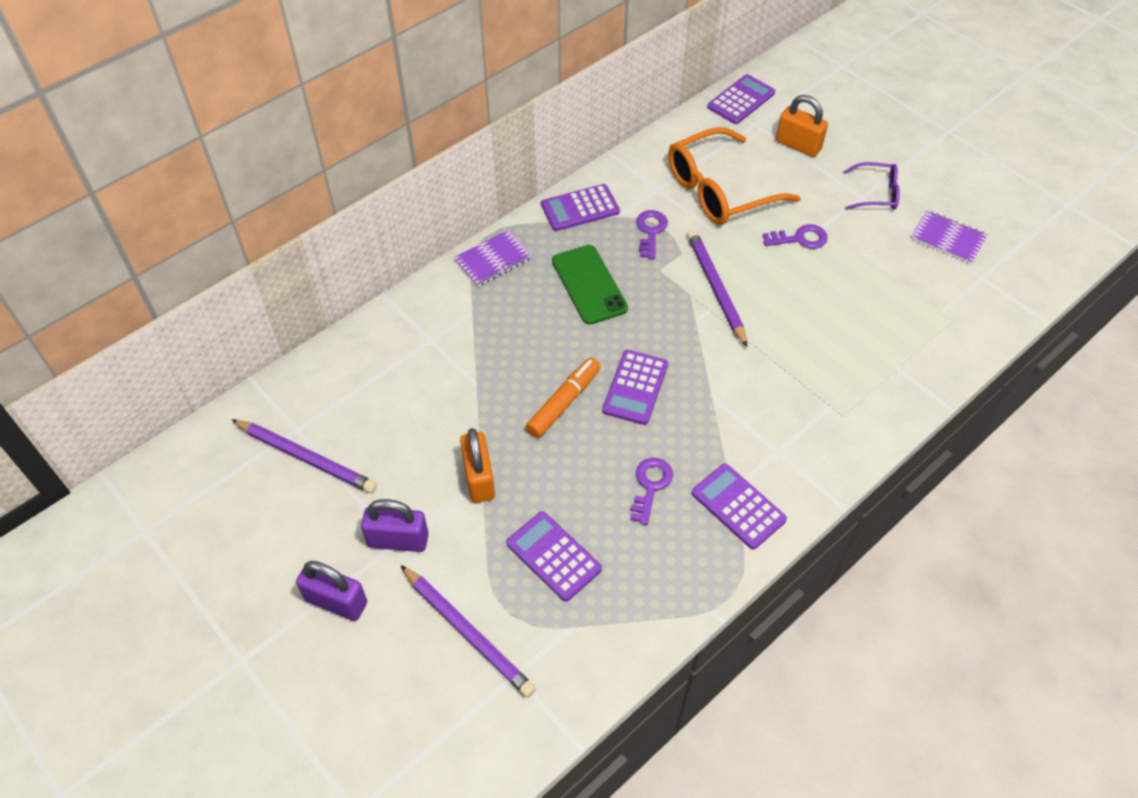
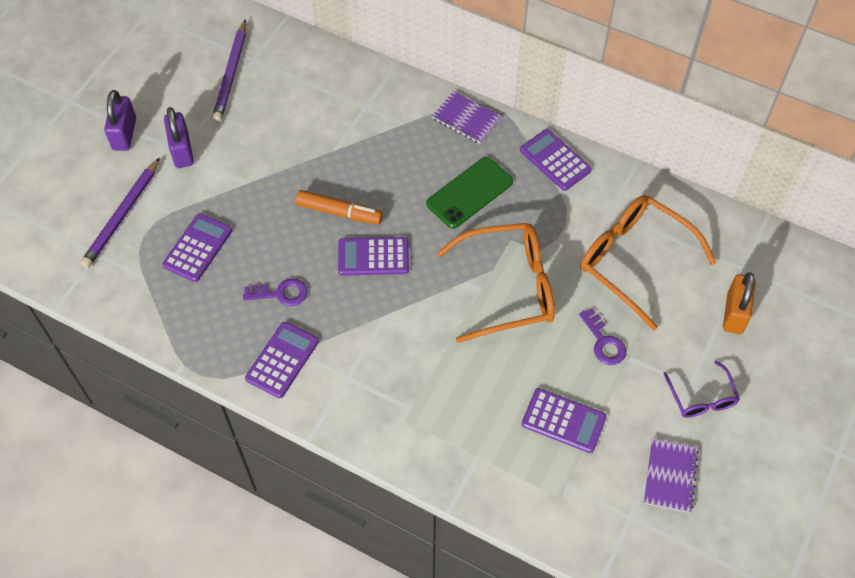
camera: 70 degrees right, 5 degrees up
(479, 478) = (249, 180): orange padlock -> none
(650, 231) = (553, 220): purple key -> none
(716, 288) = (508, 288): purple pencil -> orange glasses
(741, 100) = (772, 248): purple calculator -> purple calculator (563, 421)

